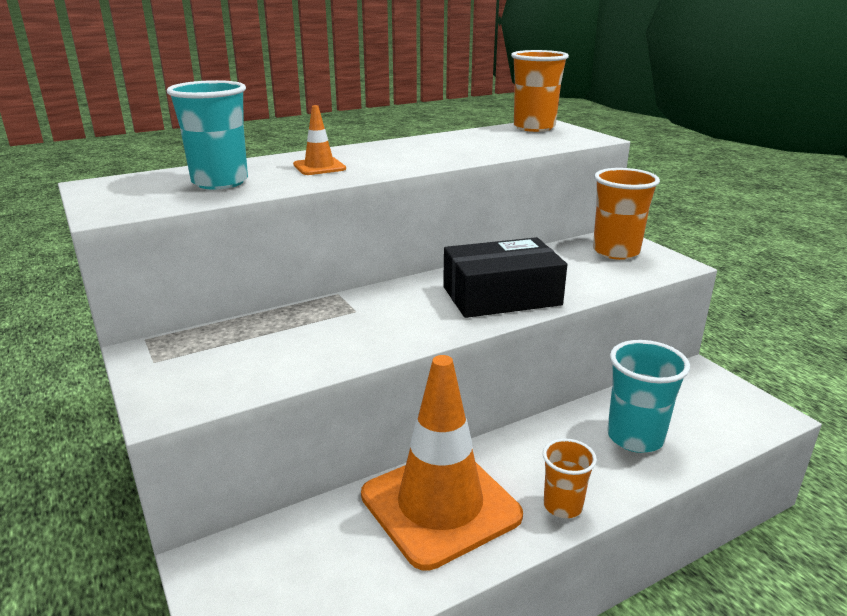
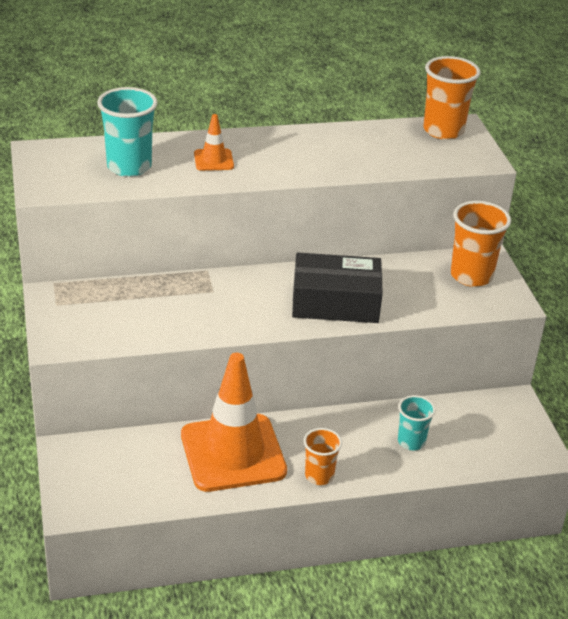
camera: 15 degrees right, 10 degrees up
(635, 437) = (411, 442): turquoise cup -> turquoise cup, size x0.62

